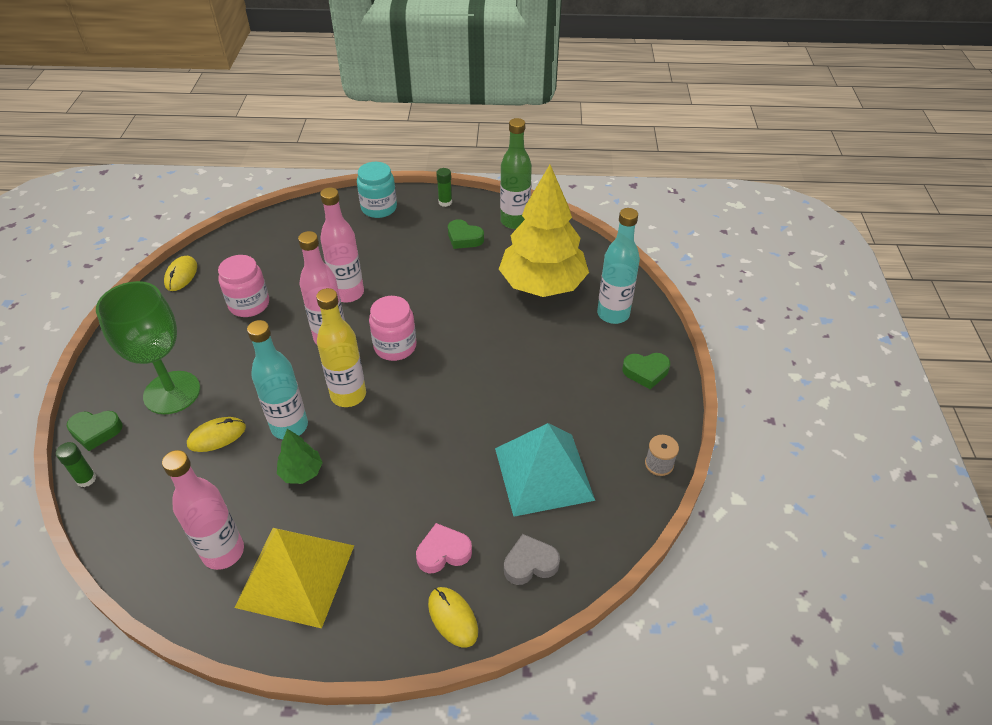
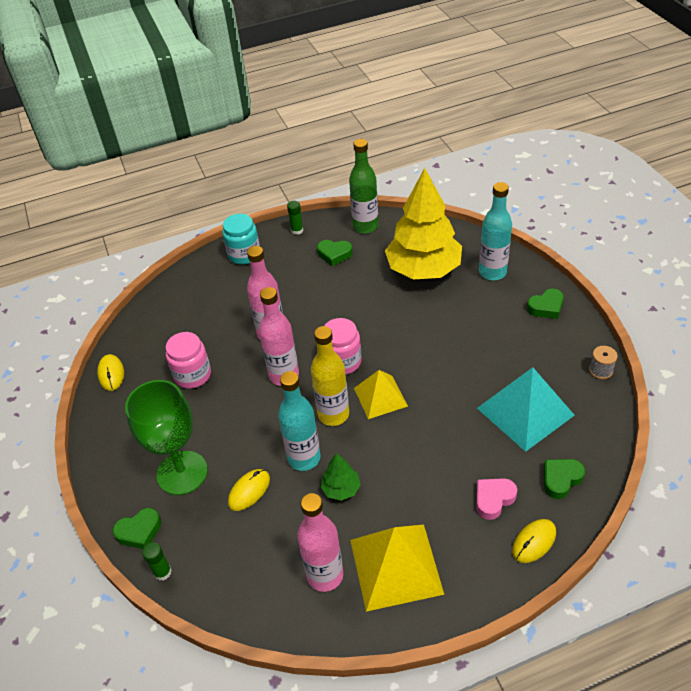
camera: 20 degrees left, 0 degrees up
(406, 396) = (380, 397): none -> yellow pyramid
(452, 617) = (534, 542): yellow mouse -> yellow mouse turned 75 degrees counterclockwise
(530, 563) = (561, 479): grey heart -> green heart

